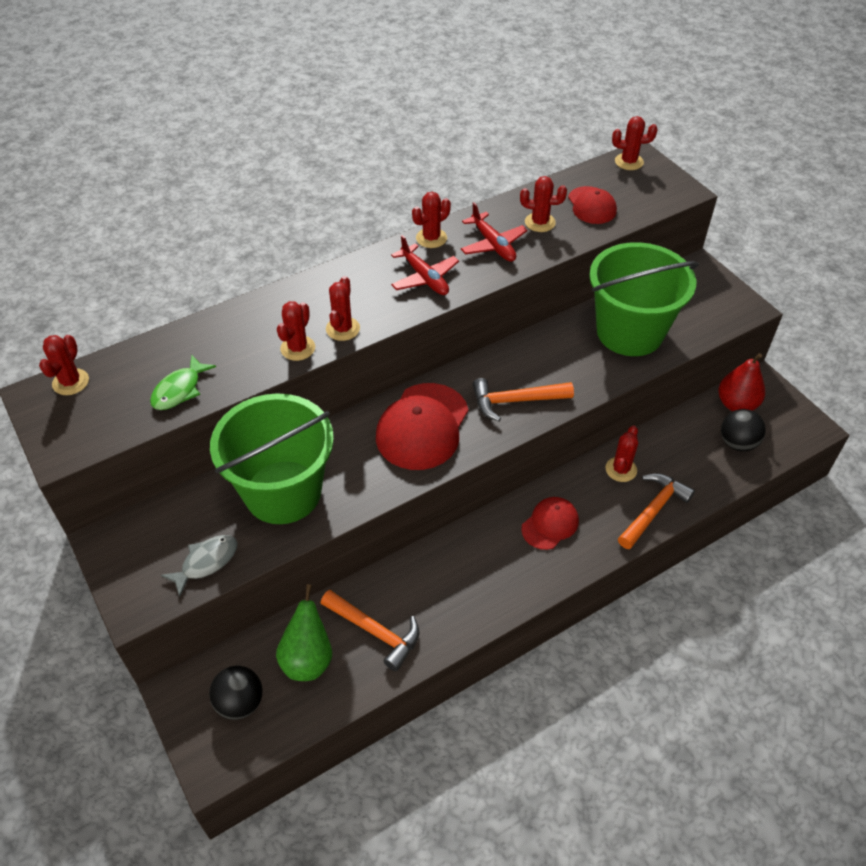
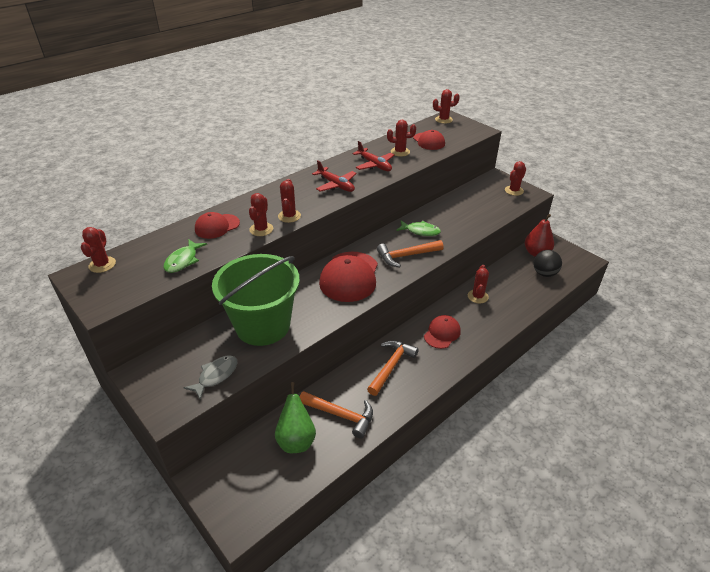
camera: 10 degrees left, 10 degrees down
(236, 335) = (217, 226): none -> red cap
(240, 702) = (252, 477): black ball -> none
(431, 238) = (334, 165): red cactus -> red cactus (514, 191)
(549, 359) = (420, 231): none -> green fish
(629, 332) = (466, 212): green bucket -> none
(653, 510) = (505, 317): orange hammer -> orange hammer (391, 366)

